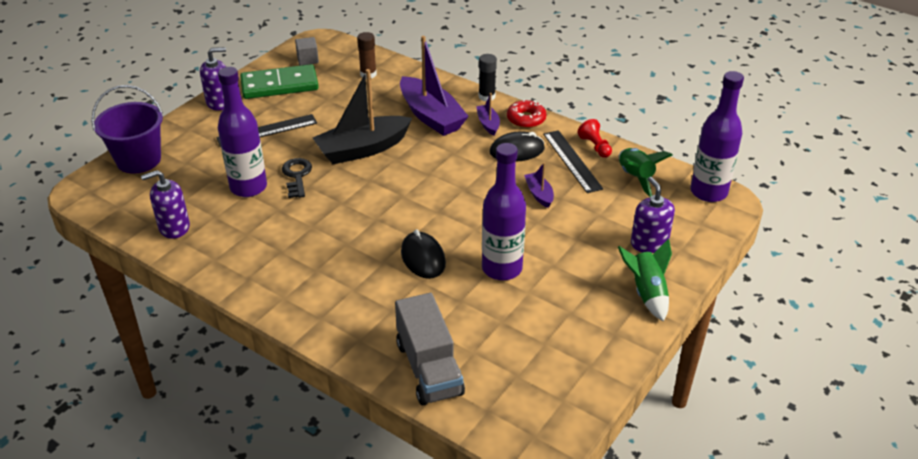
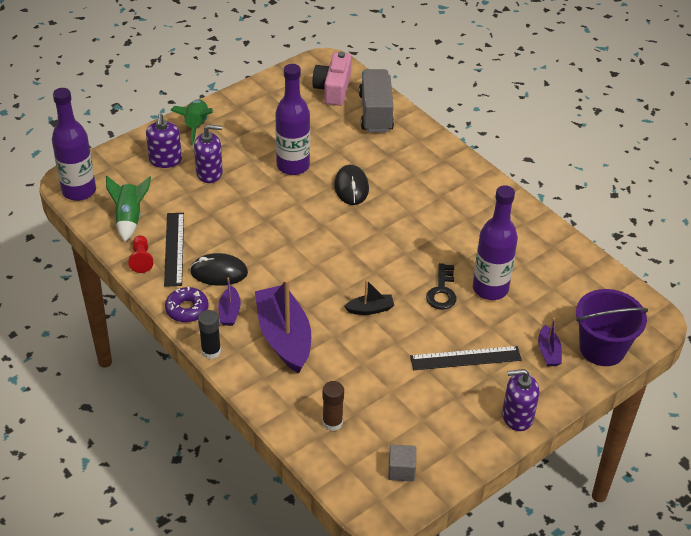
camera: 165 degrees left, 5 degrees up
(174, 227) = (559, 261): purple soap dispenser -> purple soap dispenser (209, 173)
(279, 85) = (443, 429): green domino -> none
(362, 149) = (370, 309): black boat -> black boat, size x0.47
(504, 395) = (333, 89): none -> pink camera
(526, 119) = (187, 309): red donut -> purple donut
(539, 194) = (226, 221): purple boat -> purple boat (548, 352)

